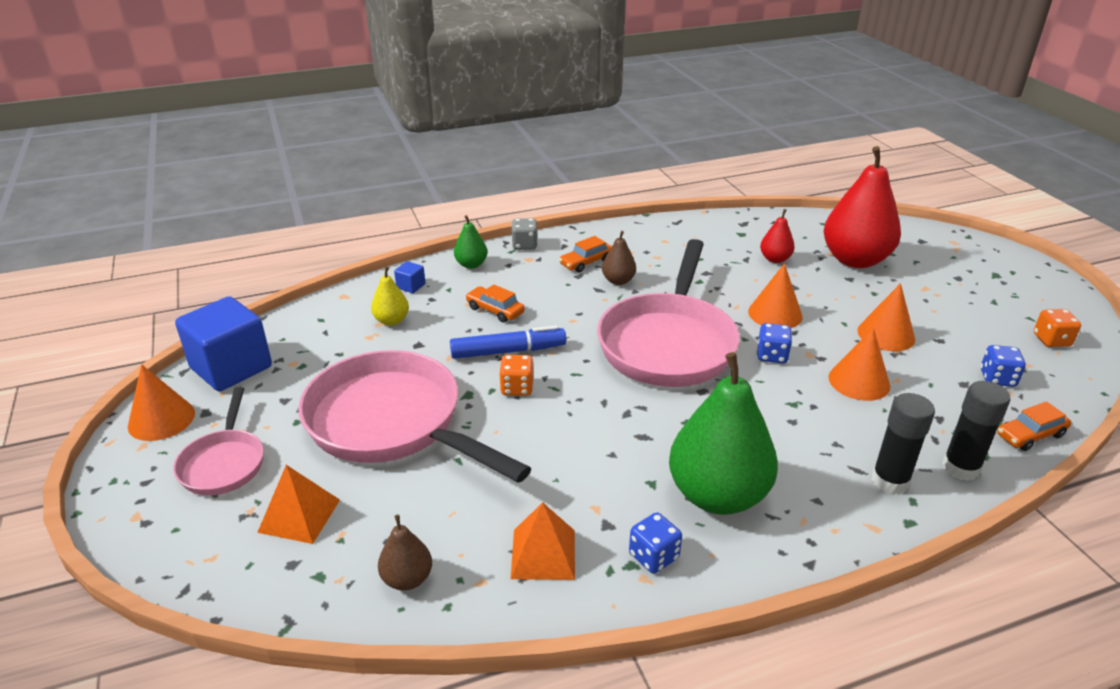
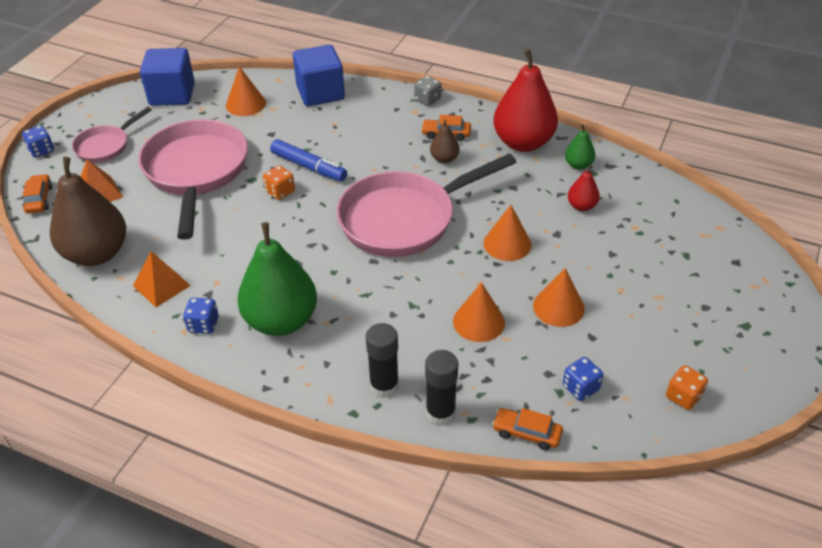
camera: 45 degrees right, 10 degrees up
(161, 419) = (111, 106): orange cone -> orange cone (245, 104)
(391, 321) = (279, 110): yellow pear -> none
(407, 579) = (97, 254): brown pear -> brown pear, size x2.17
(411, 286) = (320, 93): blue cube -> blue cube, size x2.45
(471, 264) = (375, 96): green pear -> green pear (578, 165)
(495, 310) = (341, 136): orange car -> orange car (39, 199)
(772, 355) = (453, 268): blue dice -> blue dice (41, 150)
(855, 260) = (644, 243): red pear -> red pear (523, 143)

